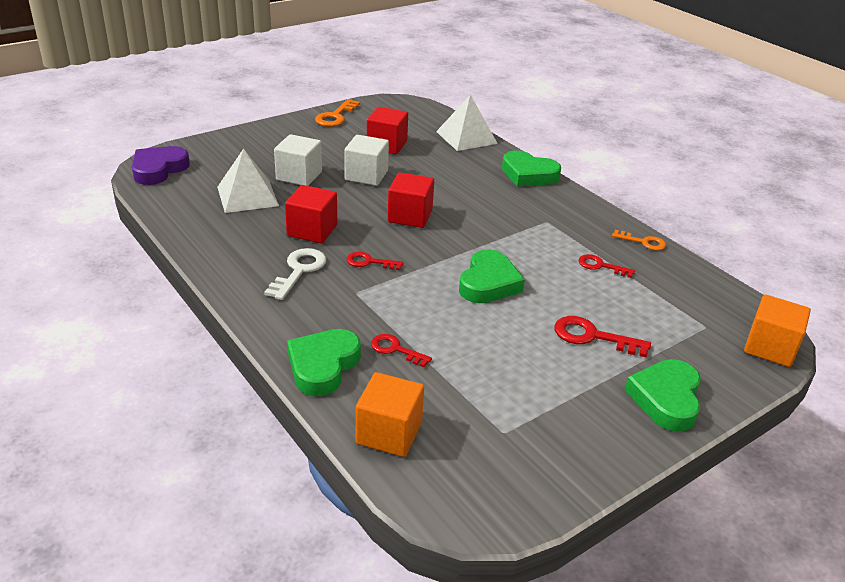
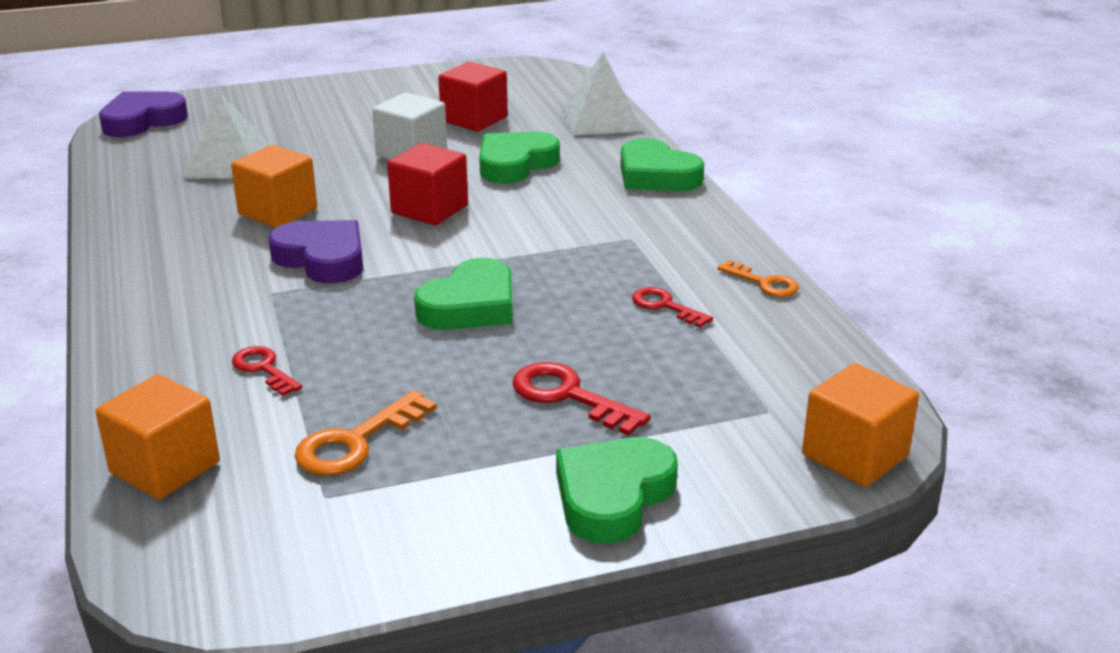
camera: 20 degrees right, 5 degrees down
(299, 176) = (318, 145): white cube -> none
(299, 271) = (217, 257): white key -> none
(312, 230) = (278, 212): red cube -> orange cube
(323, 366) = (149, 373): green heart -> green heart (515, 164)
(335, 116) = (432, 78): orange key -> orange key (356, 442)
(369, 262) = (322, 258): red key -> purple heart

